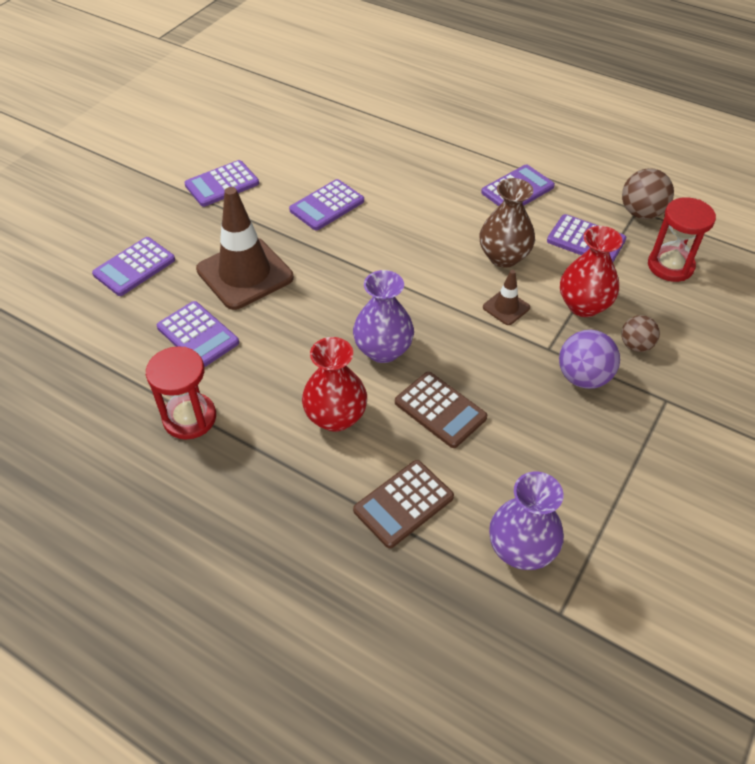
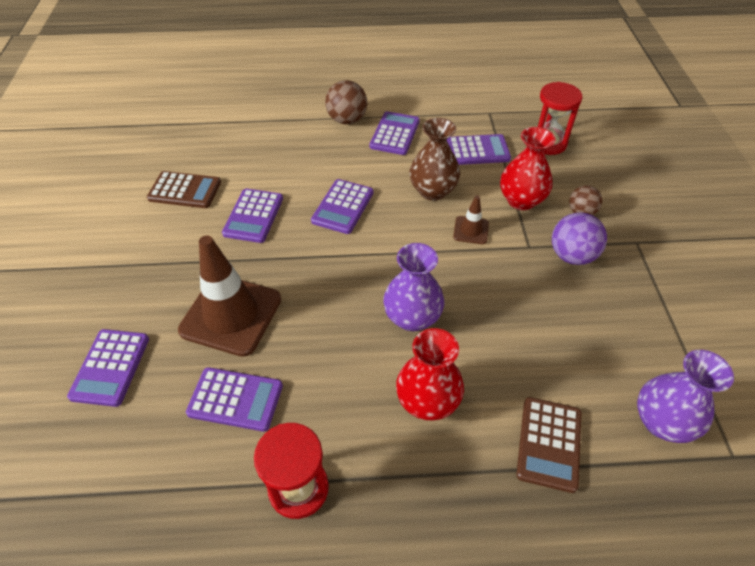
camera: 35 degrees left, 0 degrees up
(222, 184) = (136, 242): purple calculator -> purple calculator (343, 207)
(440, 410) = (501, 343): brown calculator -> brown calculator (185, 190)
(641, 213) = (494, 113): brown ball -> brown ball (347, 120)

